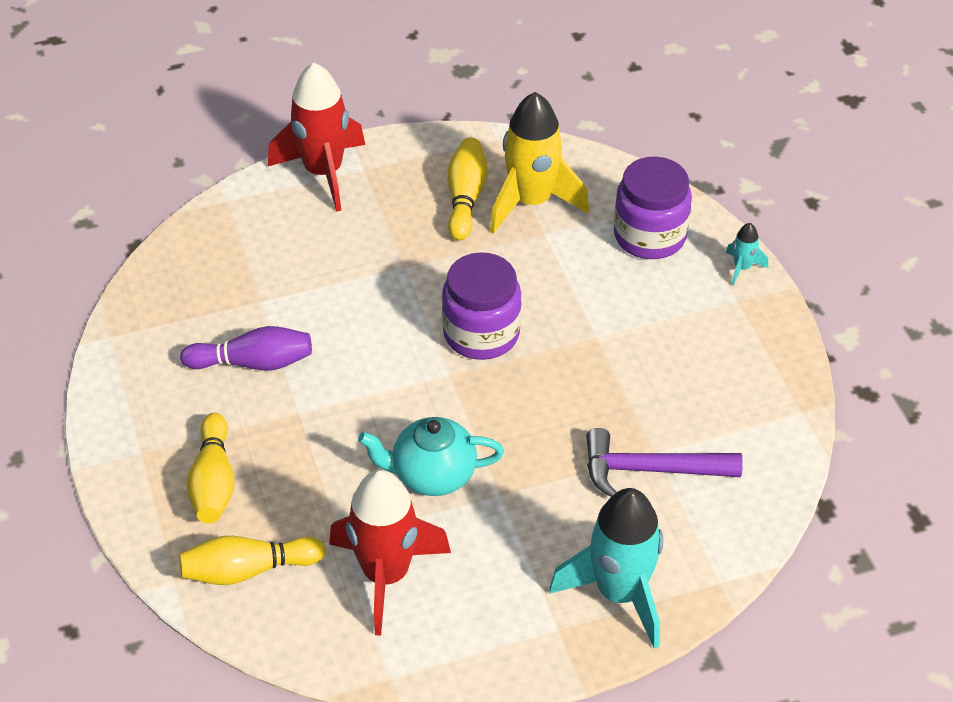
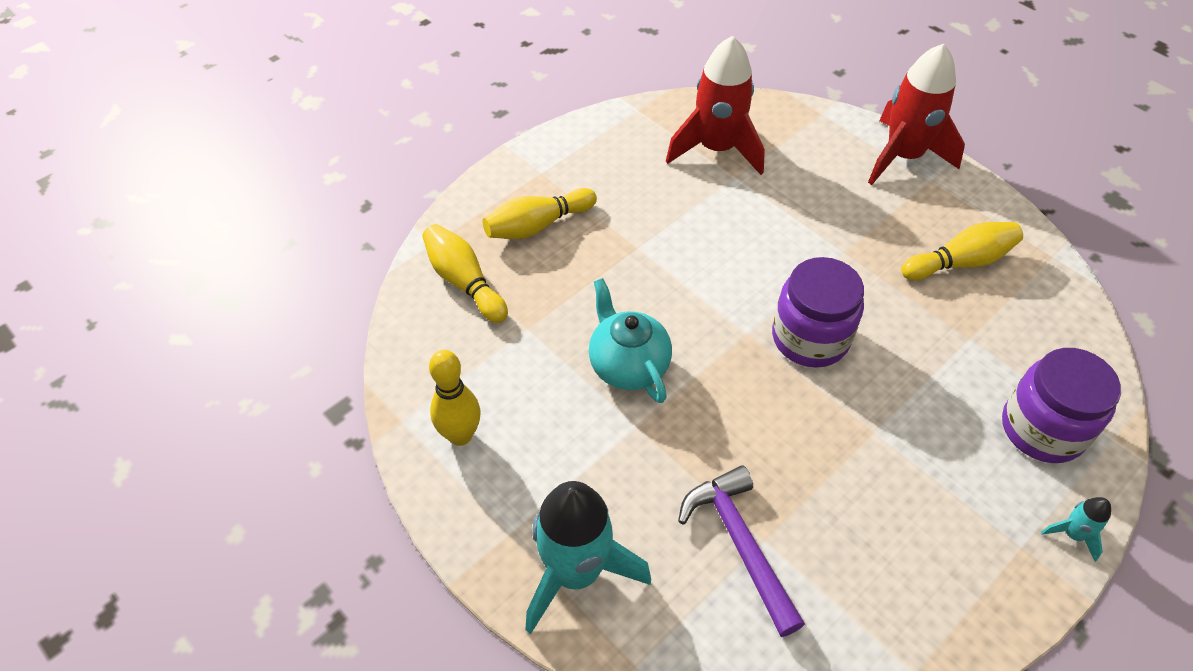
camera: 65 degrees right, 5 degrees up
(253, 363) = (669, 199): purple bowling pin -> none
(386, 575) = (504, 375): red rocket -> red rocket (716, 149)
(434, 633) = (460, 435): none -> yellow bowling pin
(531, 202) = (999, 313): yellow rocket -> none

